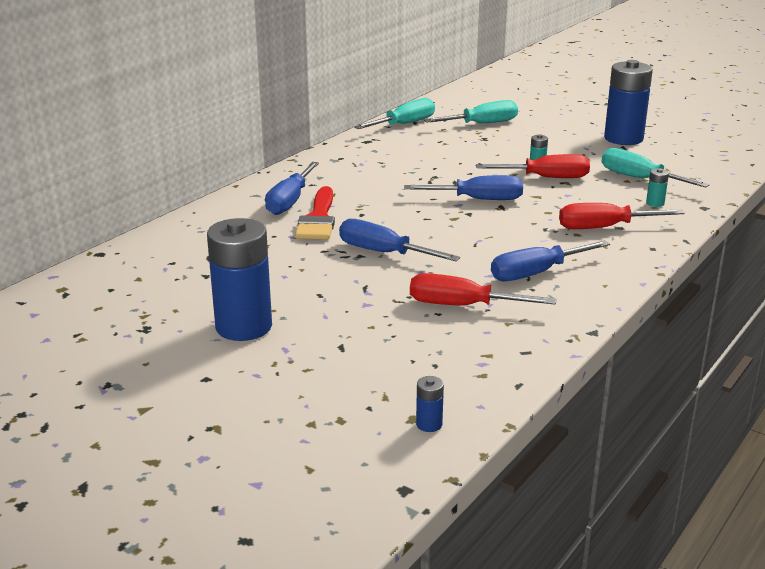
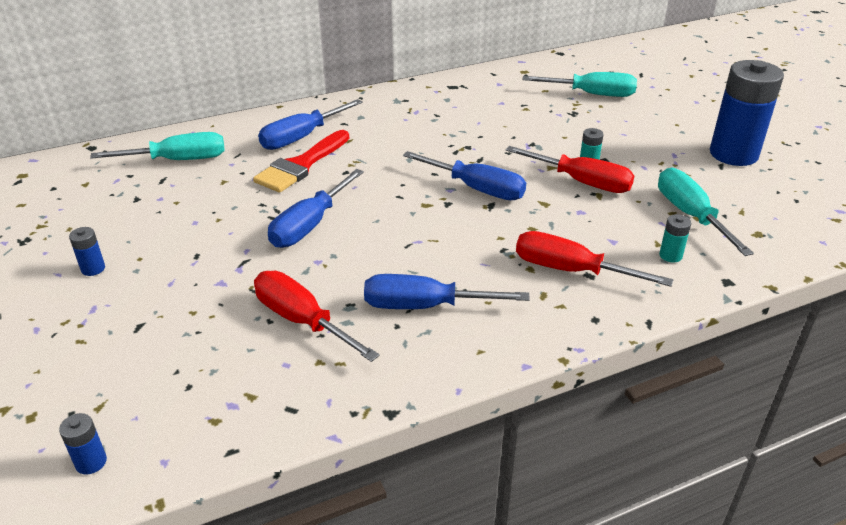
camera: 30 degrees right, 10 degrees up
(244, 327) = (93, 269): blue battery -> blue battery, size x0.40
(383, 253) = (309, 225): blue screwdriver -> blue screwdriver turned 120 degrees counterclockwise
(404, 124) = (511, 75): turquoise screwdriver -> turquoise screwdriver (178, 160)

